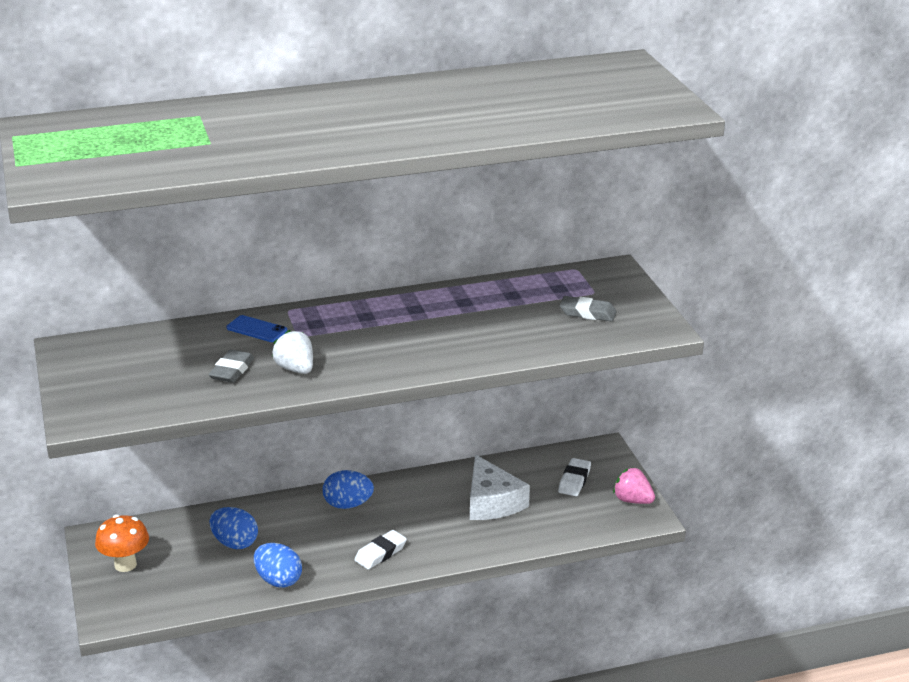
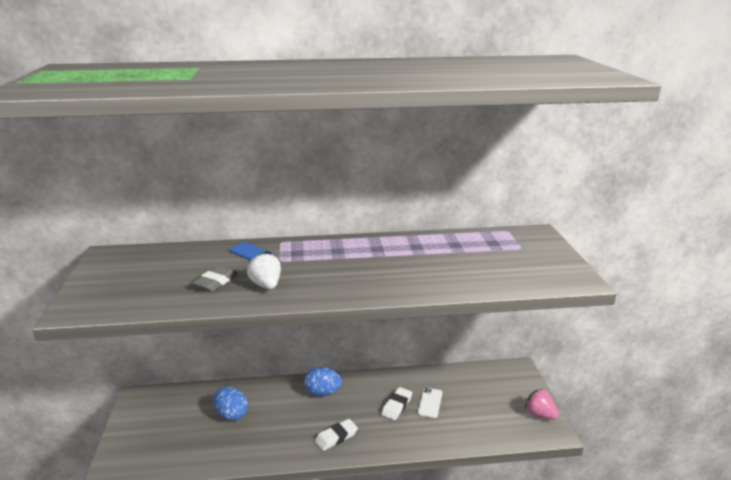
camera: 10 degrees right, 5 degrees down
(125, 565) = (147, 423): orange mushroom -> none
(278, 580) = (252, 452): blue egg -> none
(492, 502) = (430, 403): white cheese -> white phone
(574, 480) = (495, 392): white eraser -> white eraser (397, 406)
(587, 313) = (515, 262): grey eraser -> none

